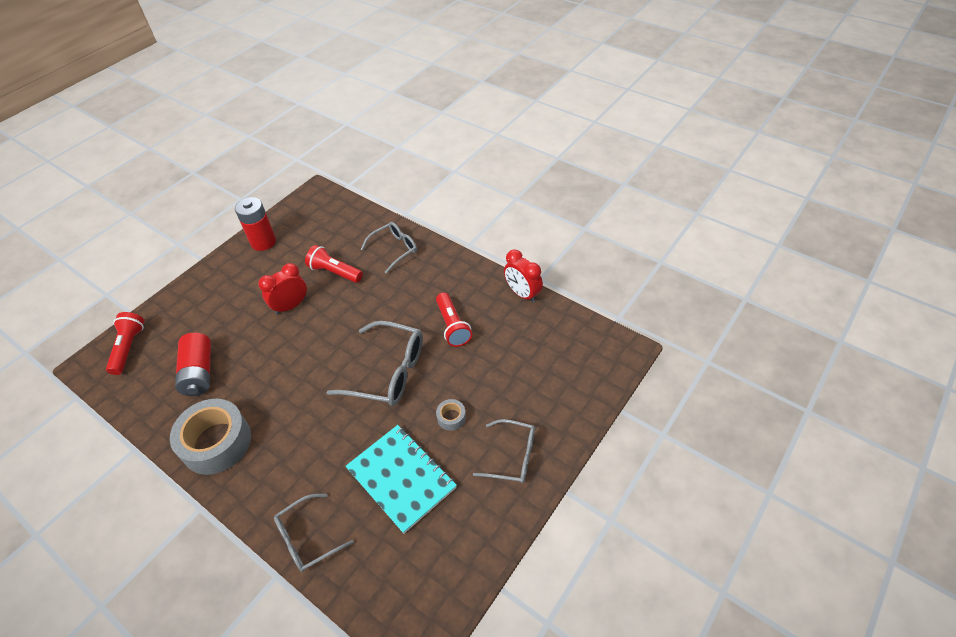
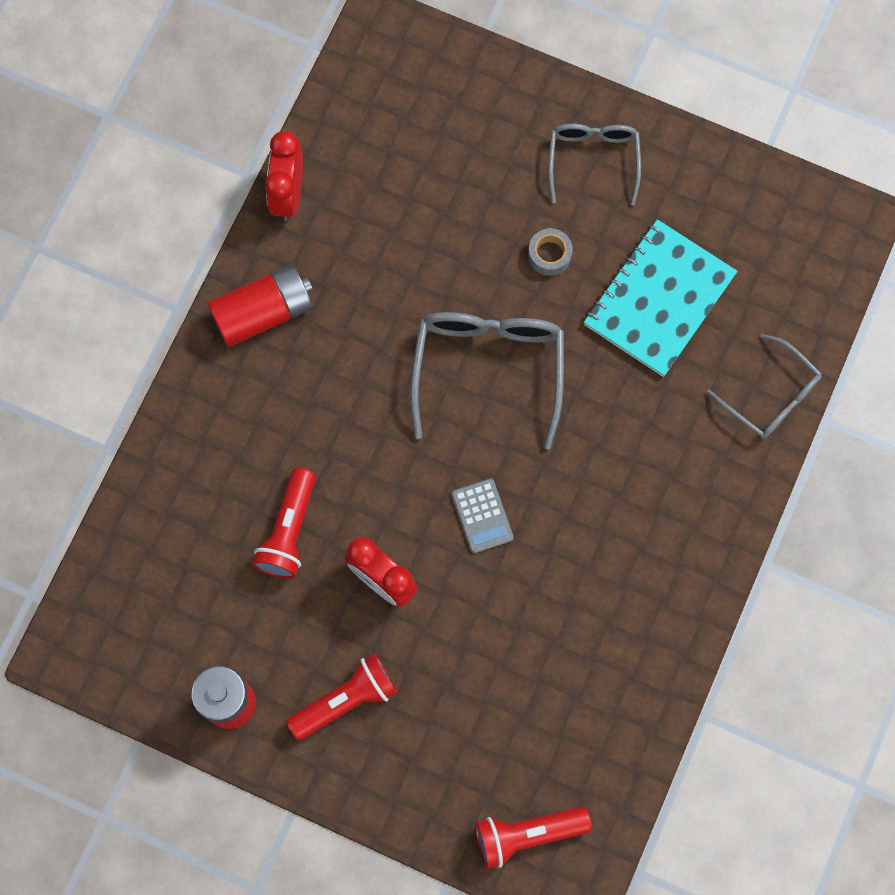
camera: 105 degrees left, 25 degrees up
(199, 373) = (551, 678): red battery -> red battery (263, 313)
(216, 442) = (666, 587): grey tape -> none
(304, 355) = (482, 516): none -> grey calculator
(394, 249) = (214, 439): grey glasses -> none
(452, 326) = (378, 292): red flashlight -> red flashlight (346, 700)
(522, 294) = (288, 194): red clock -> red clock turned 150 degrees clockwise

